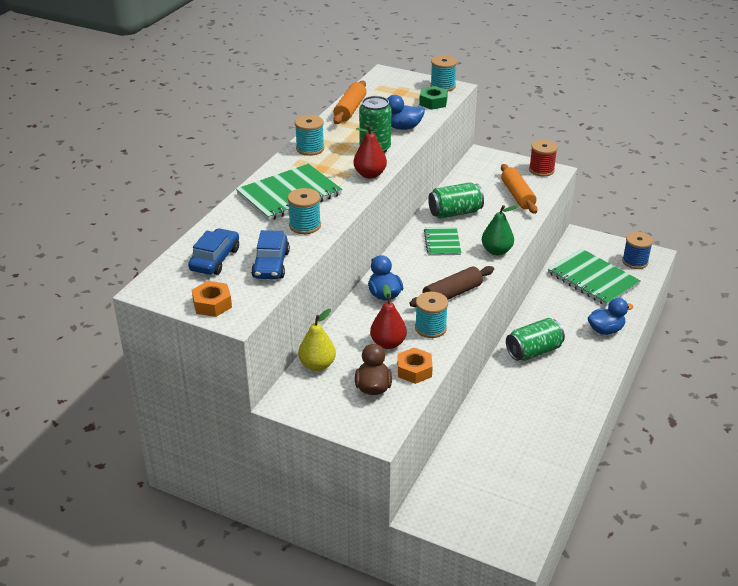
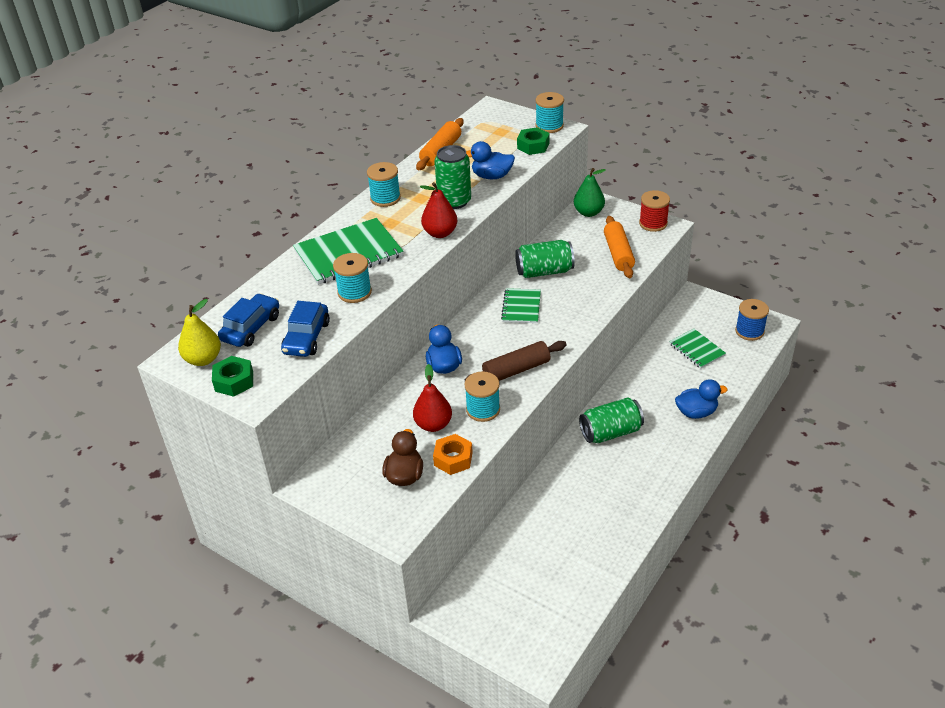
camera: 10 degrees right, 5 degrees up
(212, 304) = (234, 381): orange nut -> green nut
(317, 365) = (353, 445): yellow pear -> yellow pear (203, 359)
(496, 251) = (578, 321): green pear -> green pear (588, 212)
(592, 279) = (697, 349): green notebook -> green notebook, size x0.57

